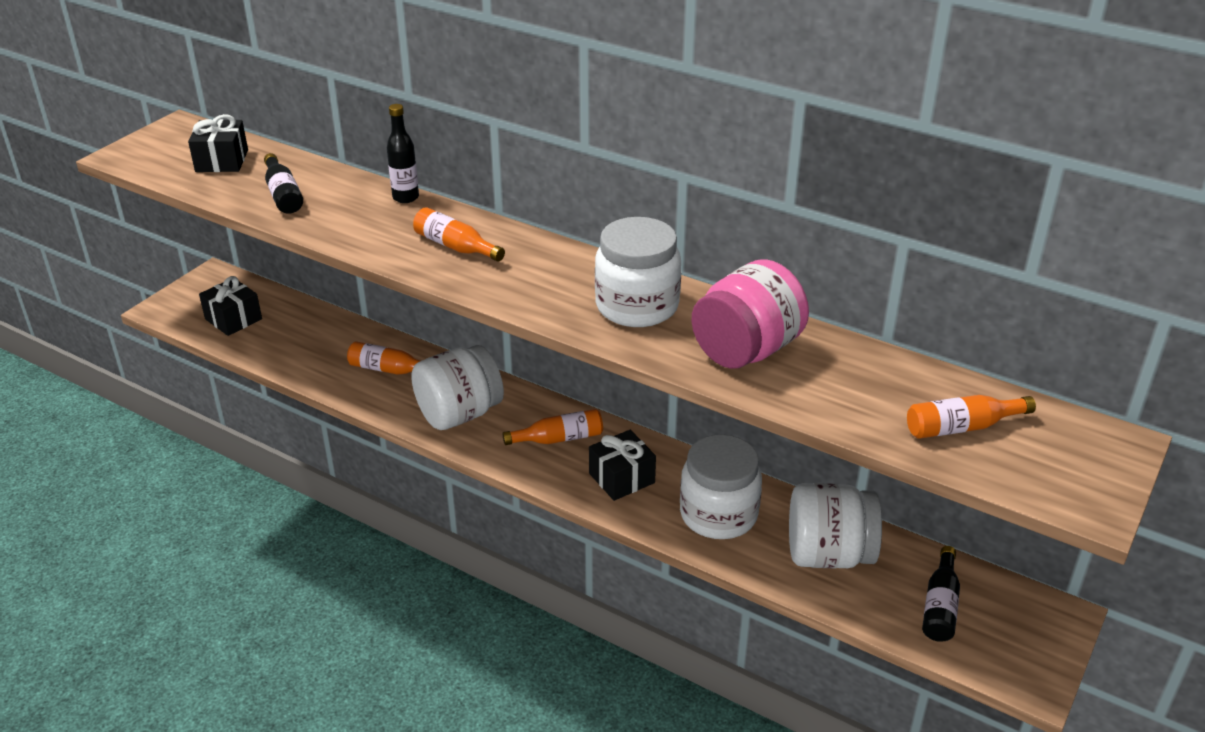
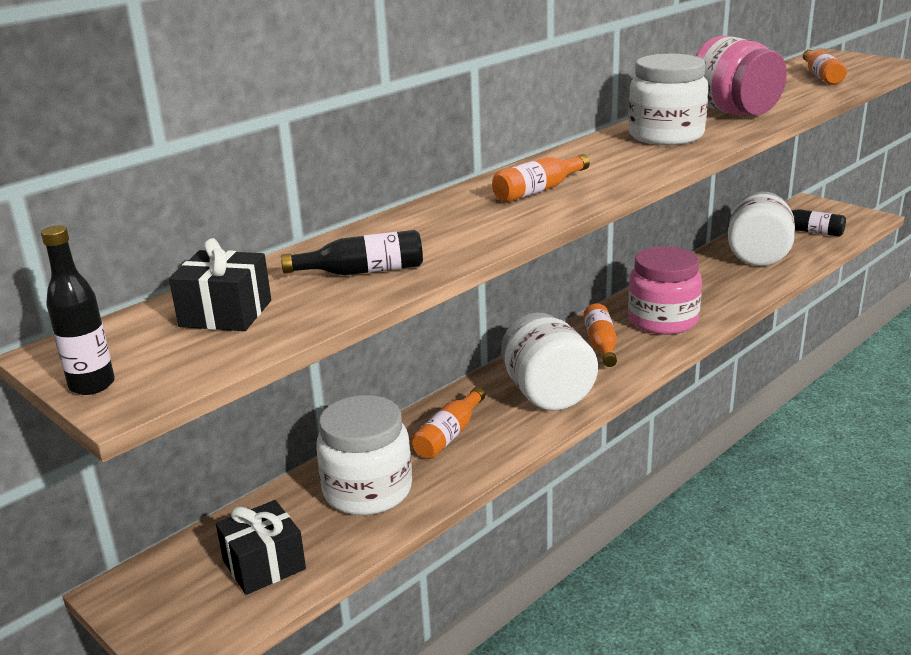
camera: 75 degrees left, 10 degrees down
(405, 197) = (417, 210): black bottle -> black bottle (92, 385)
(621, 478) = (663, 321): black gift -> pink jar
(718, 515) = (713, 287): white jar -> white jar (367, 491)

